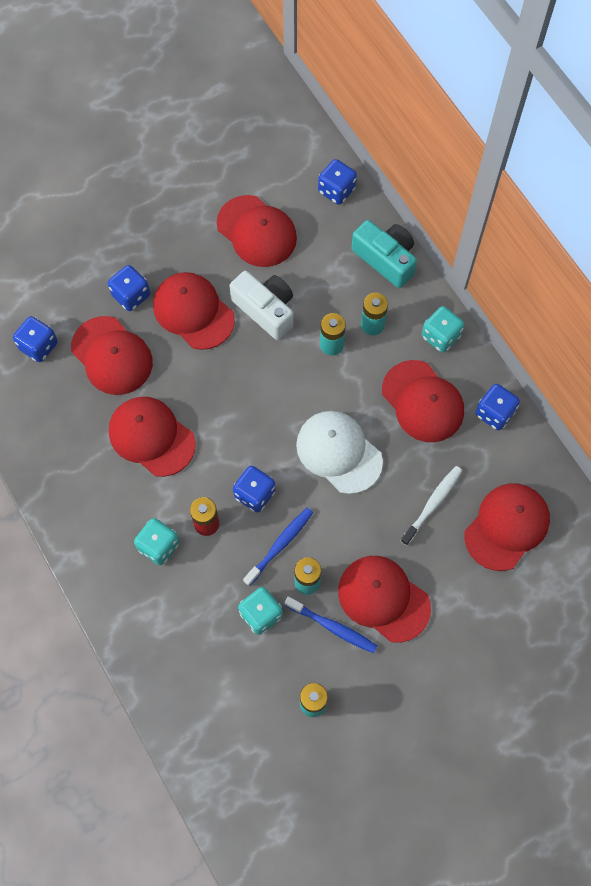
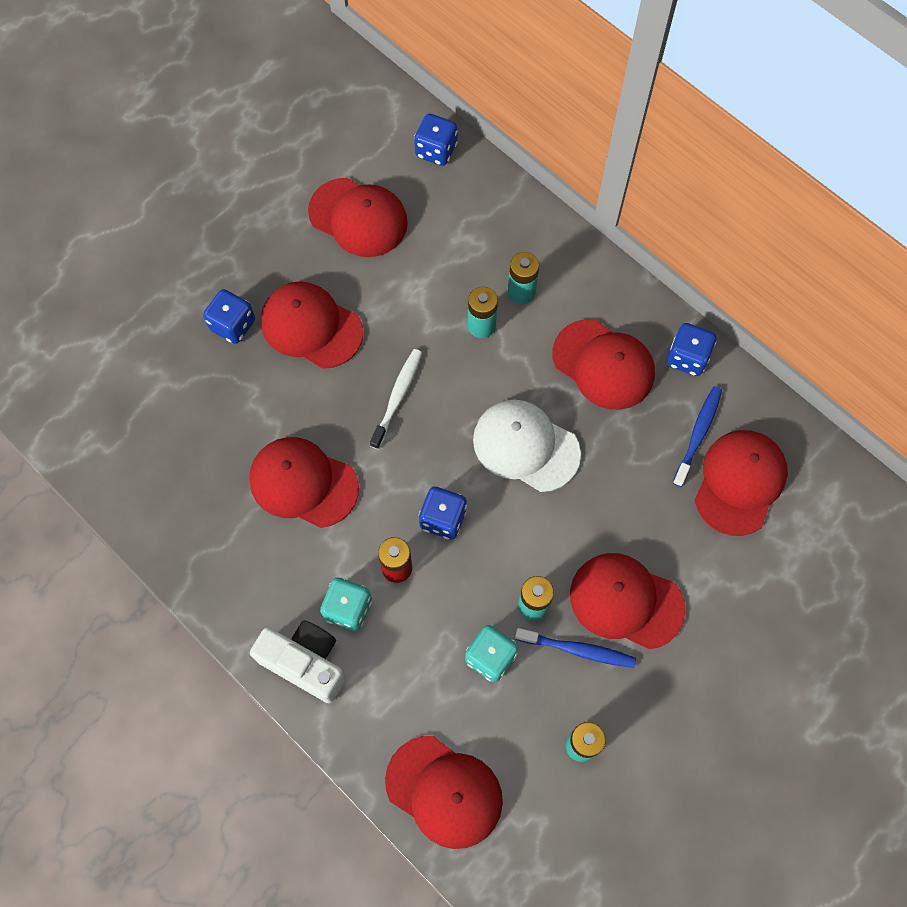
camera: 15 degrees left, 0 degrees up
(39, 346) = (139, 410): blue dice -> none
(112, 356) = (229, 400): red cap -> red cap (444, 791)
(265, 310) = (394, 304): white camera -> white camera (305, 662)
(280, 545) = (489, 570): blue toothbrush -> blue toothbrush (698, 434)
(386, 259) = (514, 214): turquoise camera -> none
(432, 504) = (649, 478): white toothbrush -> white toothbrush (397, 397)
(440, 336) = (601, 286): turquoise dice -> none

